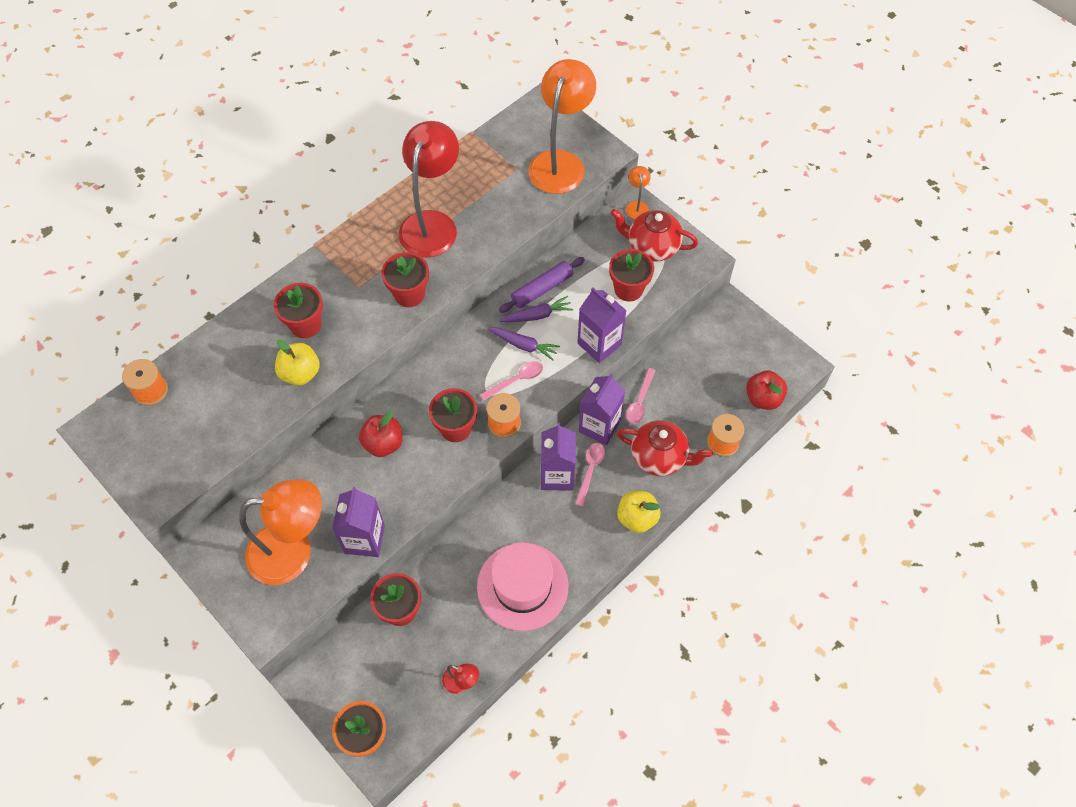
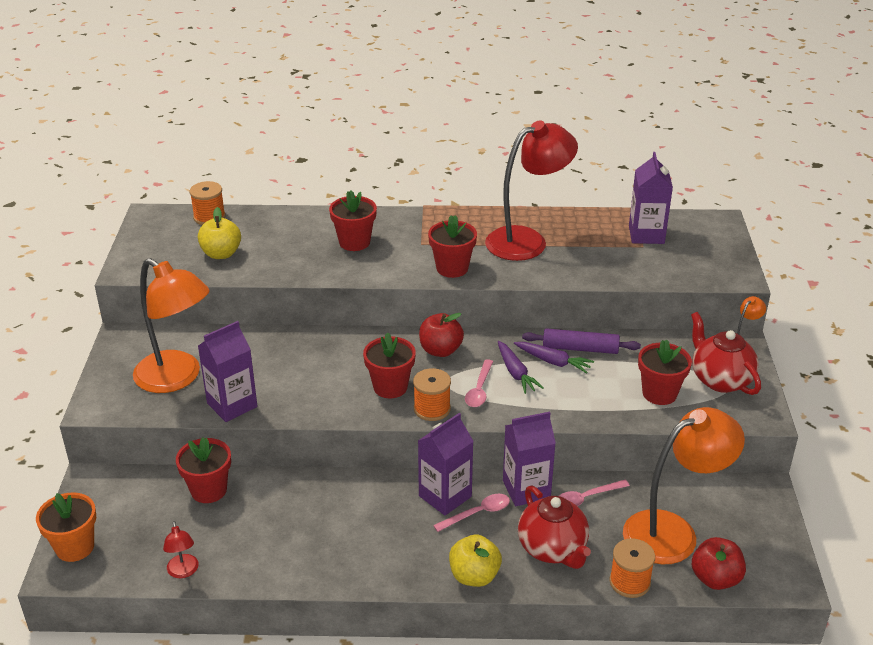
camera: 45 degrees right, 25 degrees down
(300, 373) = (312, 264): yellow apple -> yellow apple (221, 254)
(383, 443) = (325, 361): red apple -> red apple (440, 350)
(516, 380) = (479, 390): pink spoon -> pink spoon turned 90 degrees clockwise
(522, 586) = (316, 547): pink hat -> none
(560, 162) = (687, 261): orange lamp -> orange lamp (673, 532)
(599, 344) = (583, 412): purple carton -> purple carton (646, 235)

